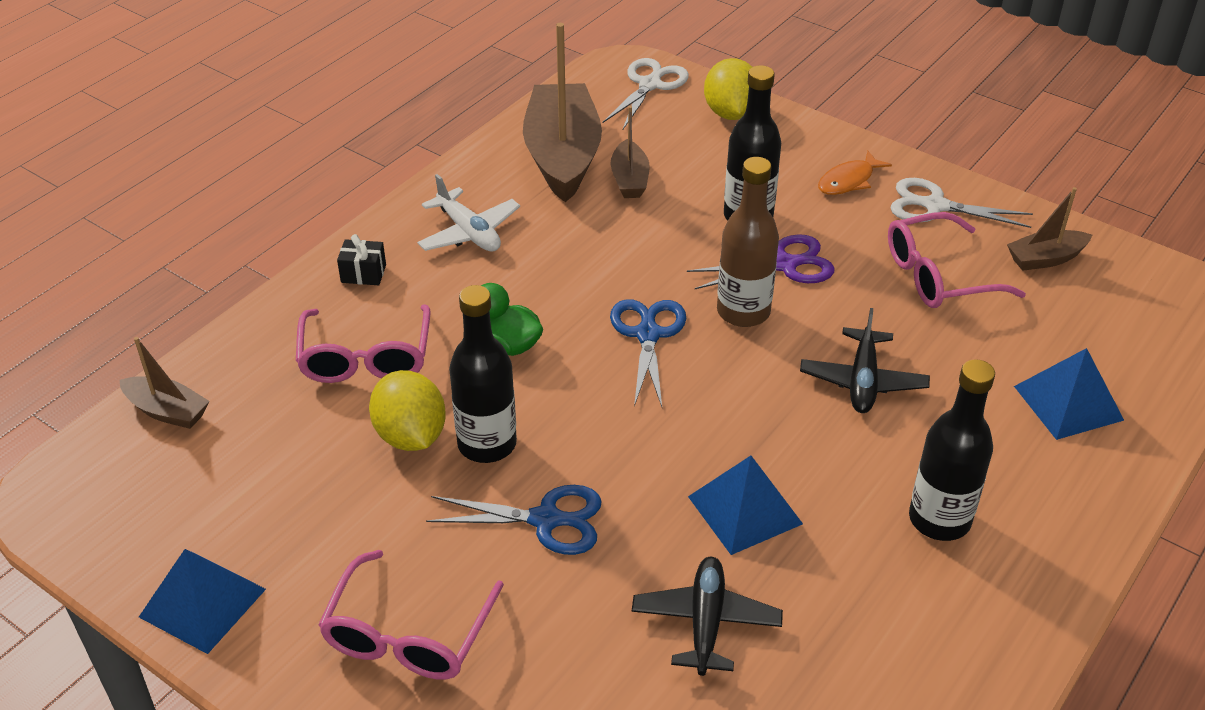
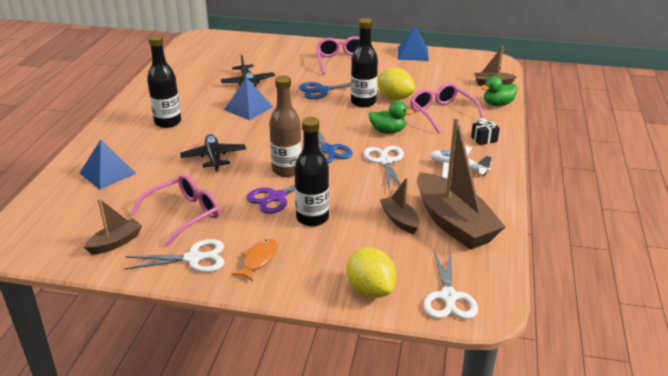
camera: 155 degrees right, 10 degrees down
(235, 348) = (497, 104): none -> green duck
(568, 279) = (385, 161): none -> white scissors

